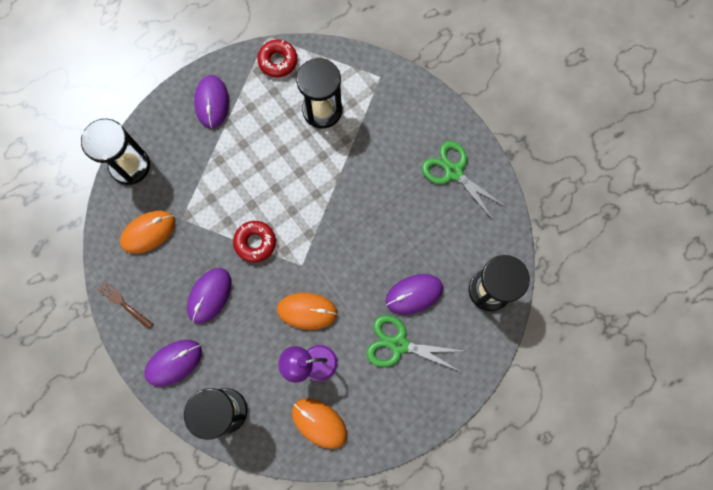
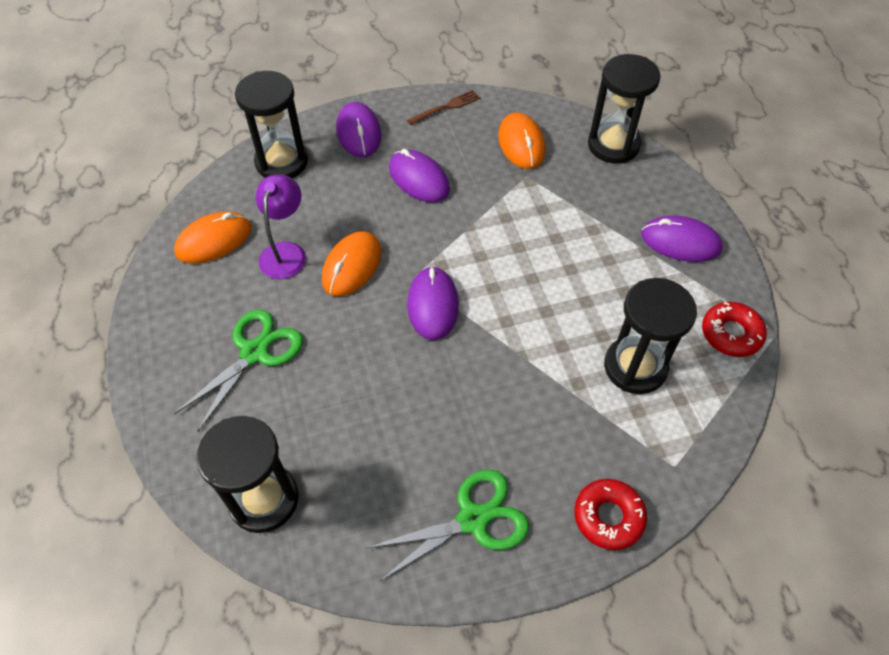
camera: 110 degrees right, 20 degrees down
(255, 242) = (465, 237): red donut -> red donut (608, 517)
(414, 294) = (311, 394): purple mouse -> purple mouse (433, 305)

